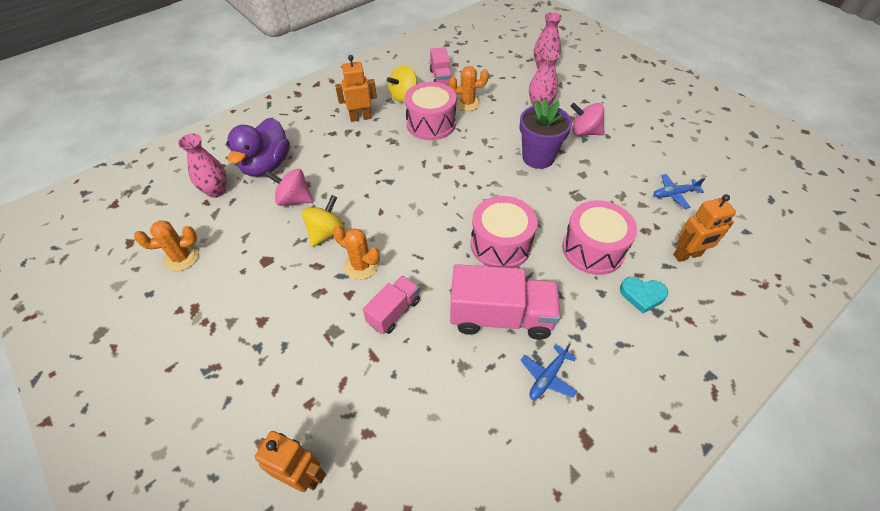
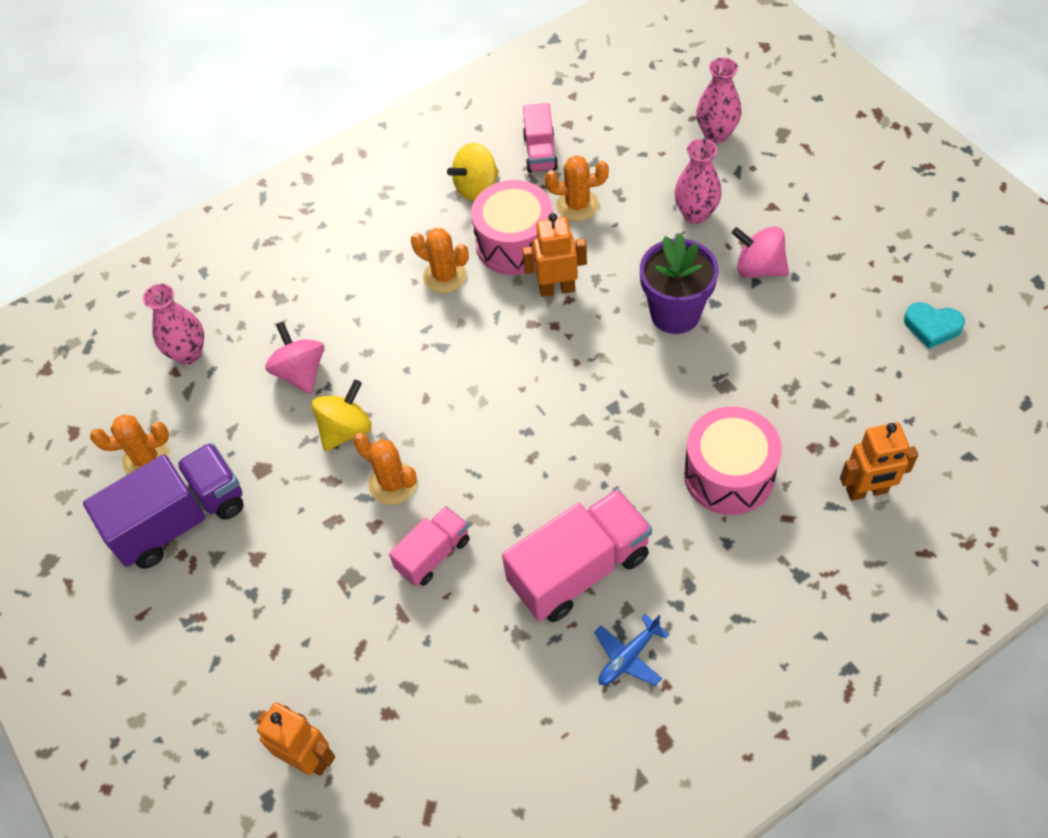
camera: 10 degrees right, 5 degrees up
(204, 297) = (180, 519): none -> purple truck
(266, 165) = (260, 311): purple duck -> none
(294, 199) = (300, 372): pink spinning top -> pink spinning top turned 45 degrees clockwise
(360, 117) = (405, 228): orange robot -> orange robot (557, 289)
(388, 142) = (445, 276): none -> orange cactus
(501, 244) = (595, 460): pink drum -> none
(501, 316) = (579, 569): pink truck -> pink truck turned 45 degrees counterclockwise
(642, 295) = (784, 549): turquoise heart -> turquoise heart (932, 327)
(674, 194) = (875, 387): blue plane -> none

